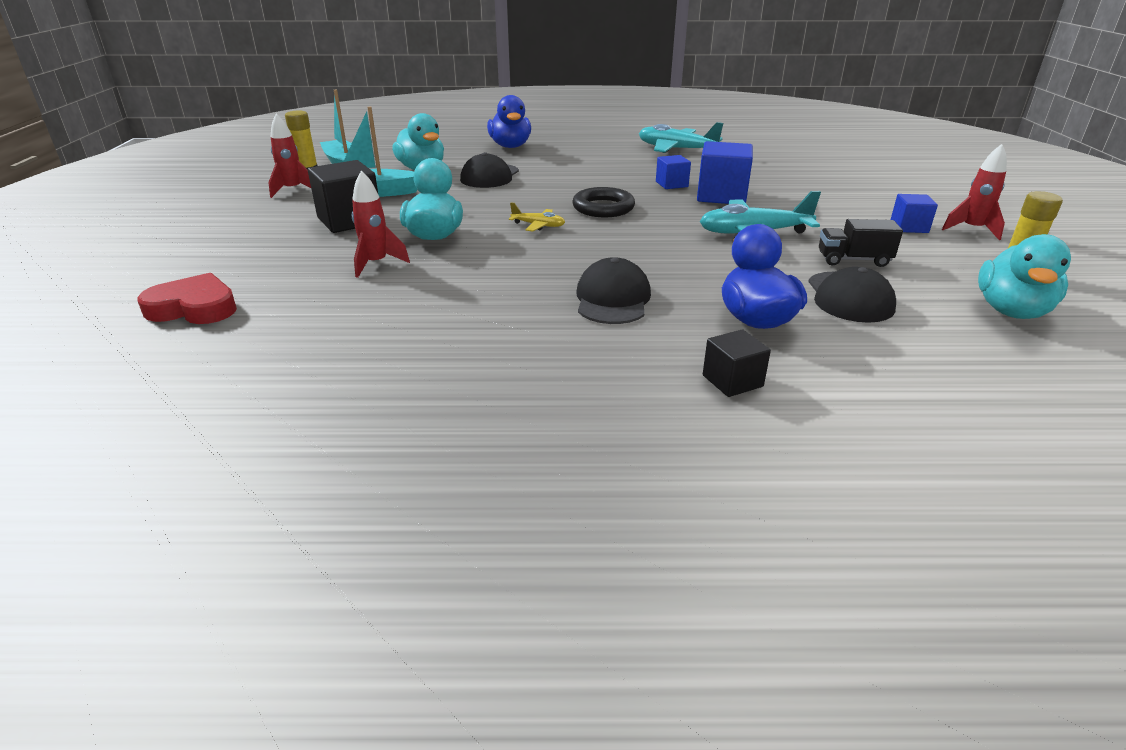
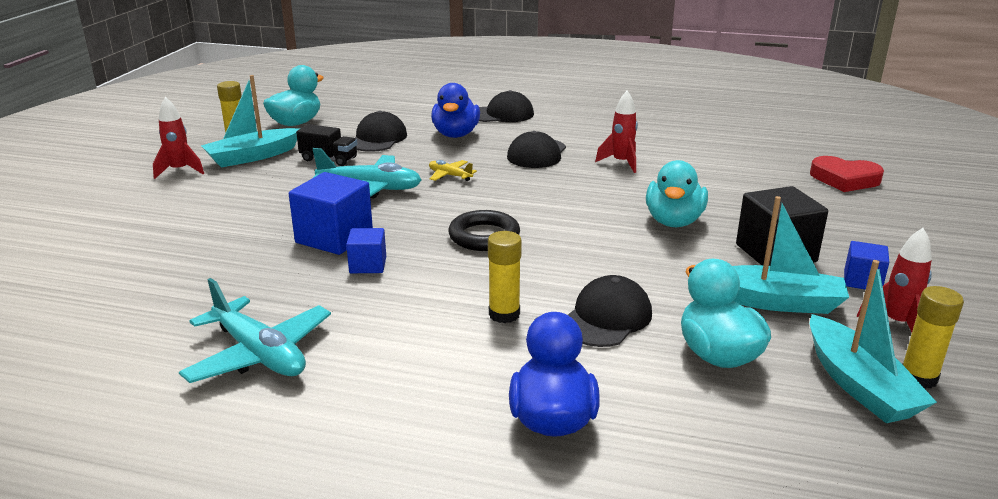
camera: 165 degrees left, 5 degrees down
(376, 264) = (721, 198): red rocket -> red rocket (621, 163)
(538, 225) = (566, 221): yellow plane -> yellow plane (450, 176)
(556, 172) = (504, 314): none -> yellow glue stick
(732, 381) = (502, 114): black cube -> black cap
(909, 227) = (225, 179): blue cube -> blue cube (862, 281)
(941, 253) = (252, 157): none -> turquoise boat

